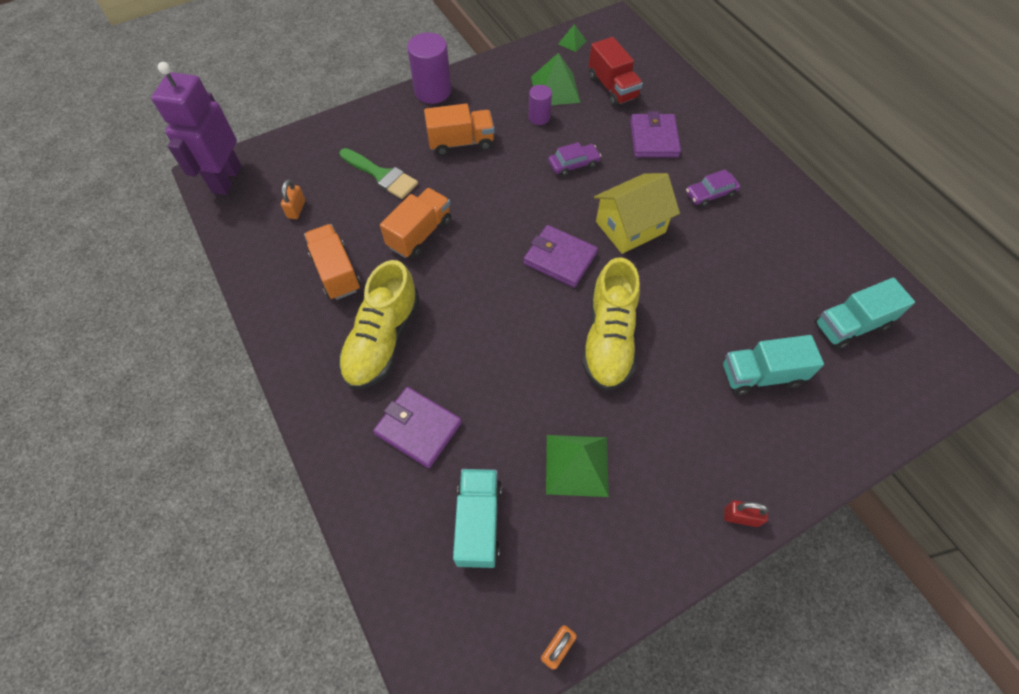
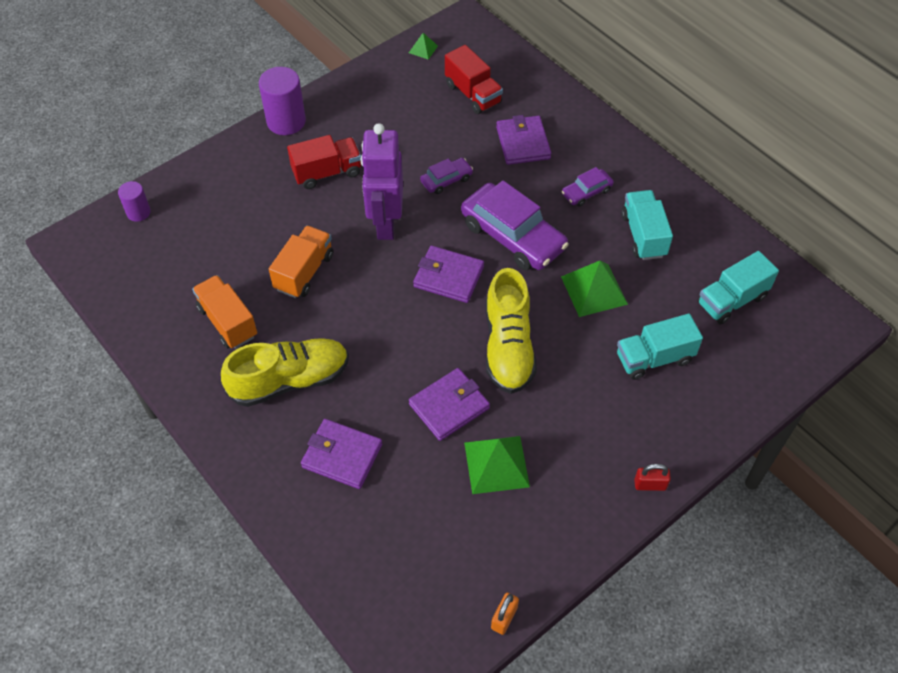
camera: 10 degrees left, 5 degrees down
(226, 179) = (88, 244): purple robot -> purple robot (385, 223)
(296, 209) = (171, 265): orange padlock -> none
(381, 175) = (251, 218): green brush -> none
(383, 340) = (290, 380): yellow shoe -> yellow shoe turned 120 degrees counterclockwise
(461, 142) = (327, 172): orange truck -> red truck
(478, 522) = (414, 528): turquoise truck -> turquoise truck (643, 235)
(538, 393) = (449, 406): none -> purple wallet
(539, 117) = (403, 135): purple cylinder -> purple cylinder (138, 212)
(555, 89) = (414, 103): green pyramid -> green pyramid (594, 290)
(630, 227) = (512, 236): yellow house -> purple car

